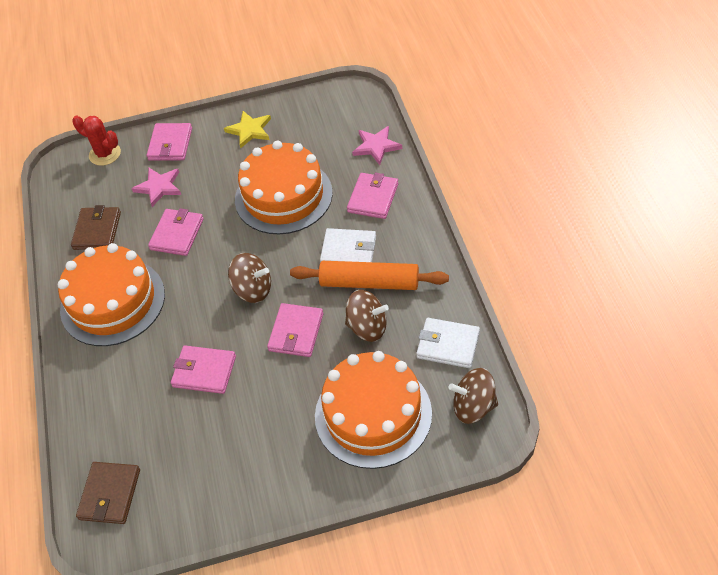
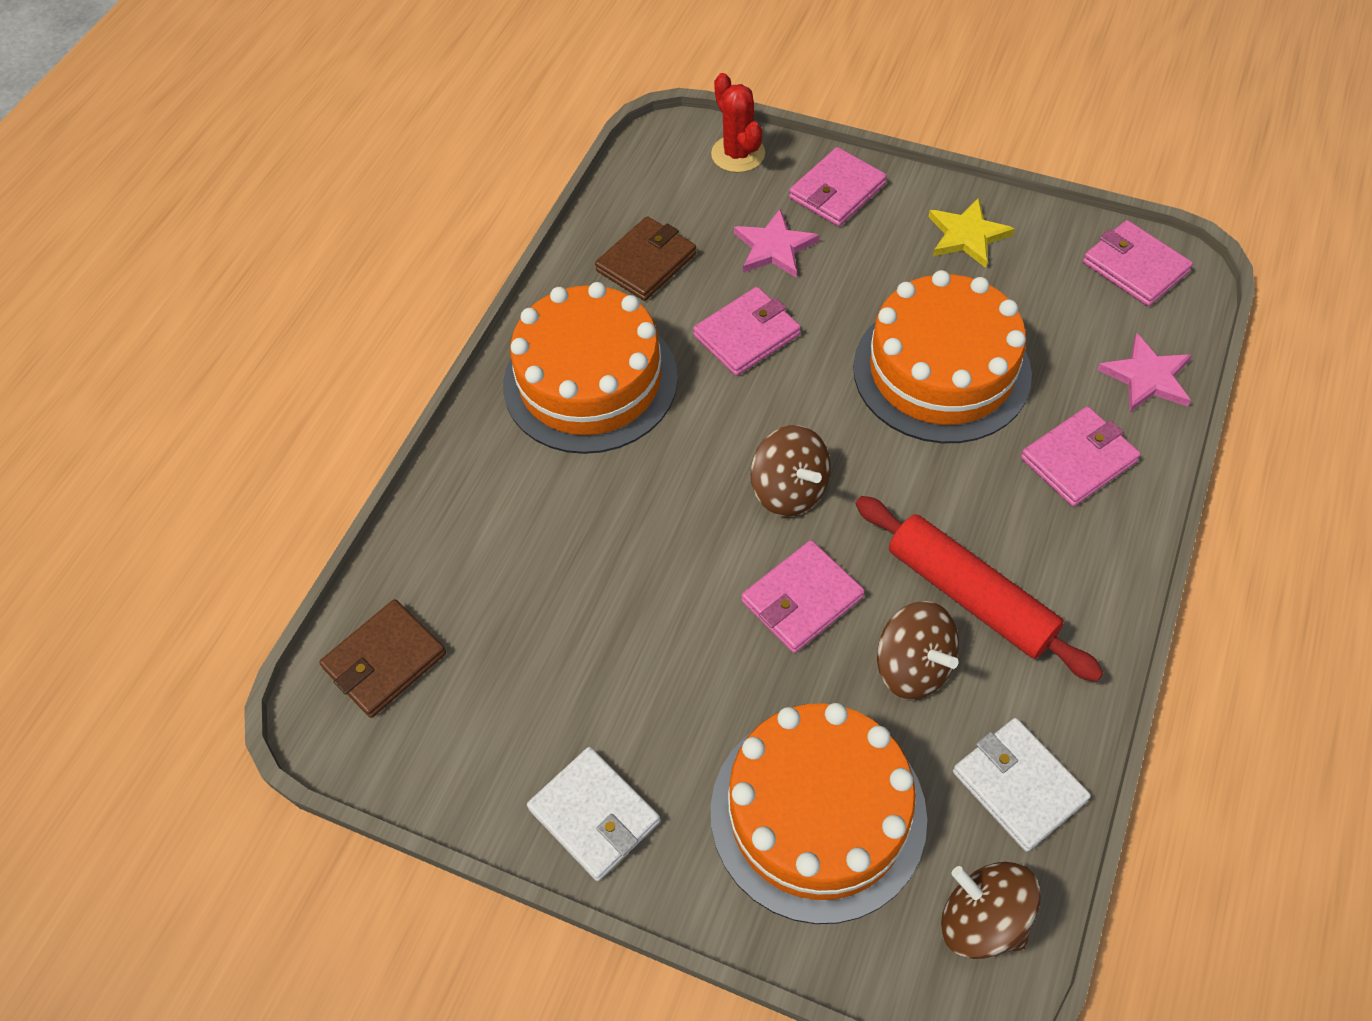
camera: 35 degrees right, 5 degrees up
(204, 371) = (632, 569): pink wallet -> pink wallet (1135, 267)
(348, 250) = (976, 521): white wallet -> white wallet (594, 815)
(369, 282) = (970, 595): orange rolling pin -> red rolling pin

